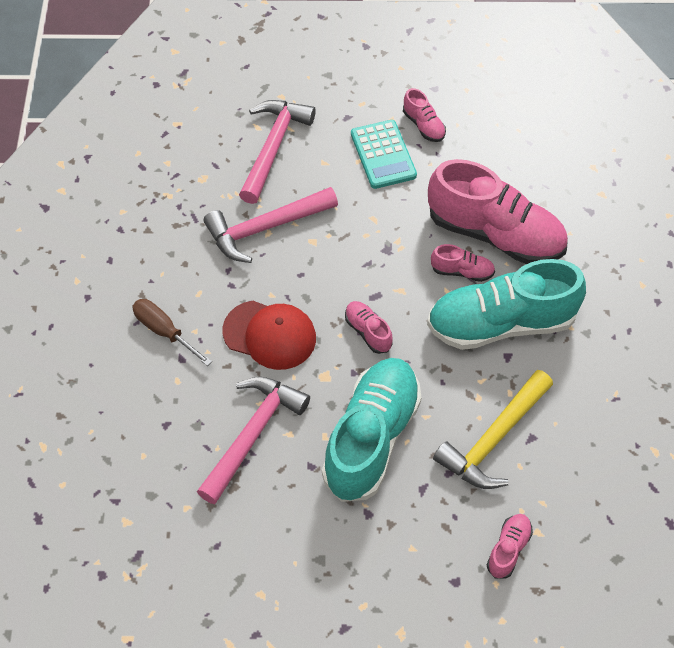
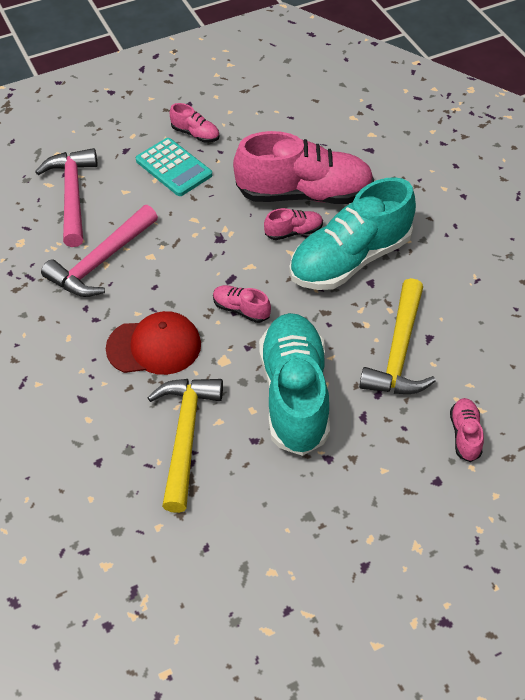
camera: 25 degrees left, 5 degrees down
(164, 331) = (53, 382): brown screwdriver -> none
(252, 434) = (185, 436): pink hammer -> yellow hammer

